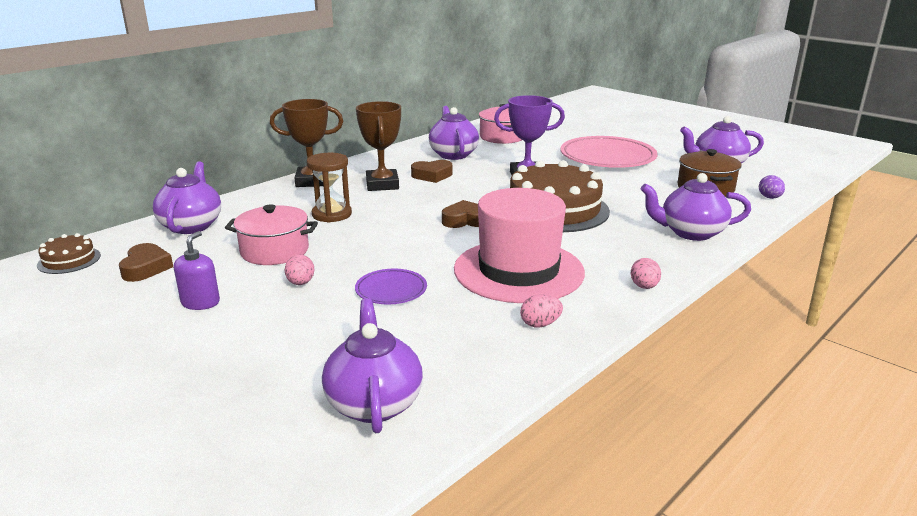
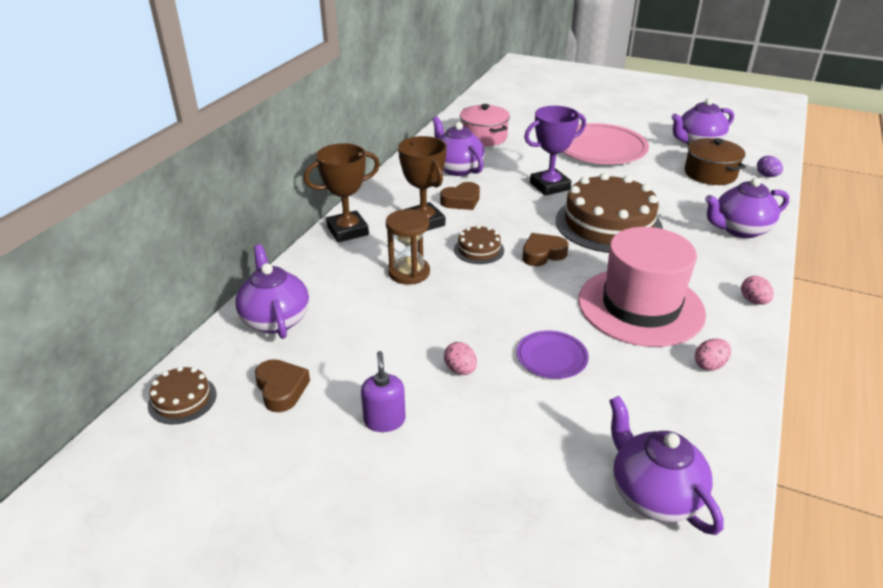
camera: 20 degrees left, 10 degrees up
(275, 251) = (396, 334): pink pot -> none
(410, 209) = (479, 250): none -> brown cake

